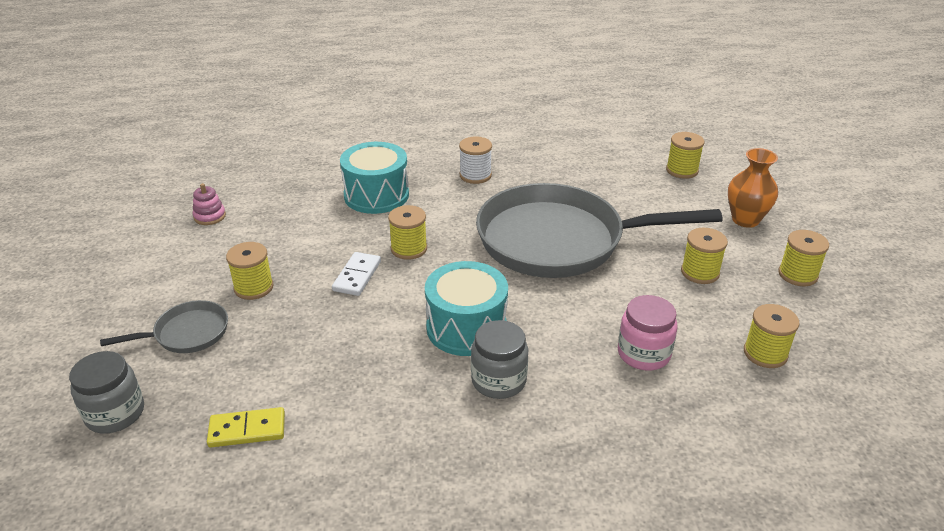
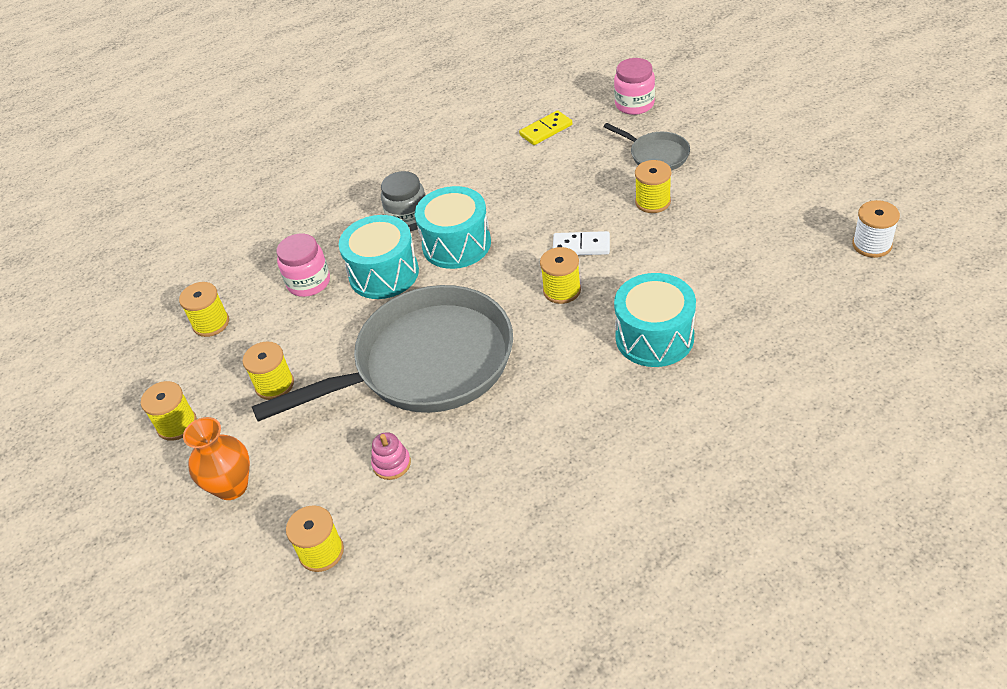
camera: 160 degrees right, 10 degrees up
(115, 413) = (634, 104): grey jar -> pink jar
(187, 333) = (656, 155): grey pan -> grey pan turned 90 degrees counterclockwise
(210, 216) = (781, 240): pink stacking toy -> pink stacking toy (391, 464)
(357, 276) = (581, 246): white domino -> white domino turned 75 degrees counterclockwise
(475, 175) = (573, 418): white spool -> white spool (872, 245)
(558, 329) = (384, 273): none -> turquoise drum

